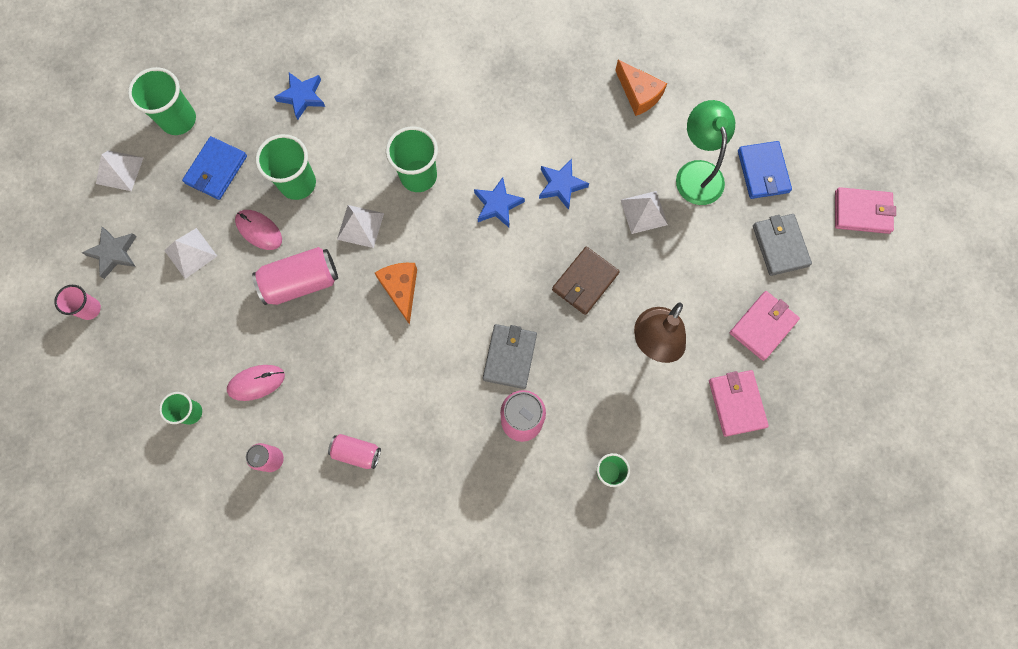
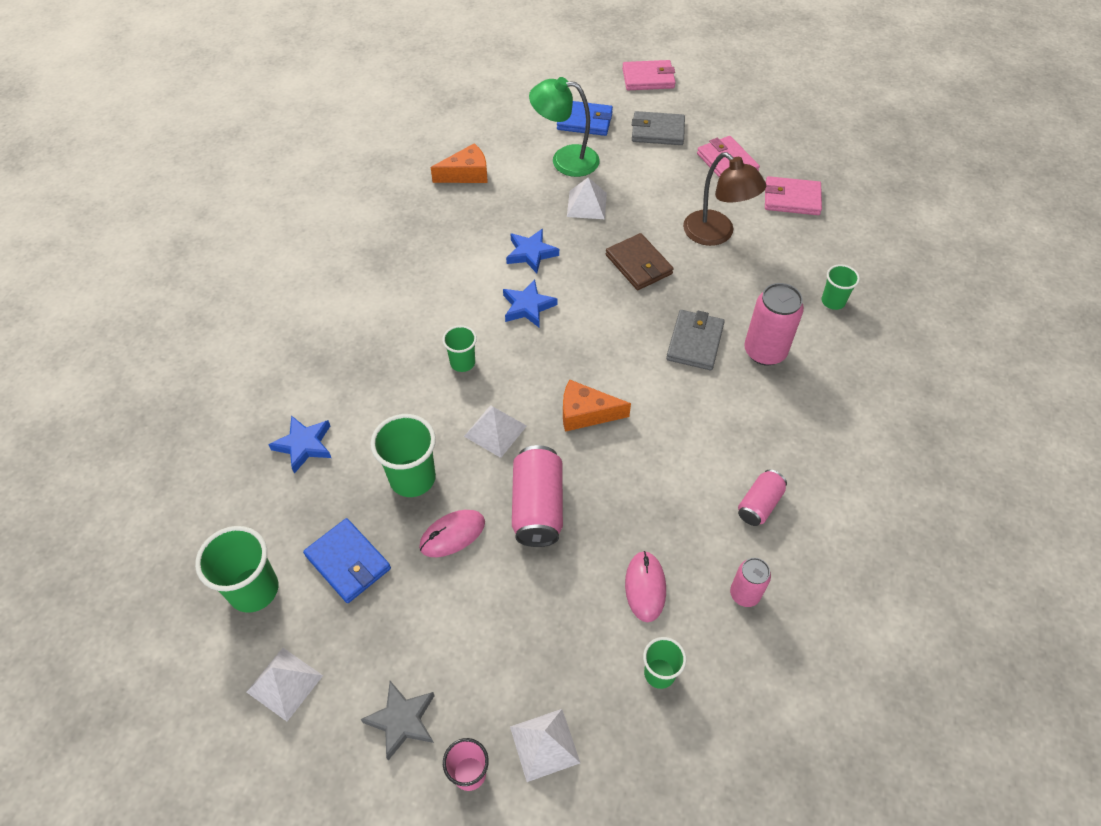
camera: 70 degrees left, 20 degrees down
(190, 253) = (446, 621): white pyramid -> white pyramid (544, 744)
(418, 176) = (462, 363): green cup -> green cup, size x0.60
(510, 357) = (695, 342): grey wallet -> grey wallet turned 75 degrees clockwise
(862, 212) = (648, 78): pink wallet -> pink wallet turned 60 degrees clockwise

